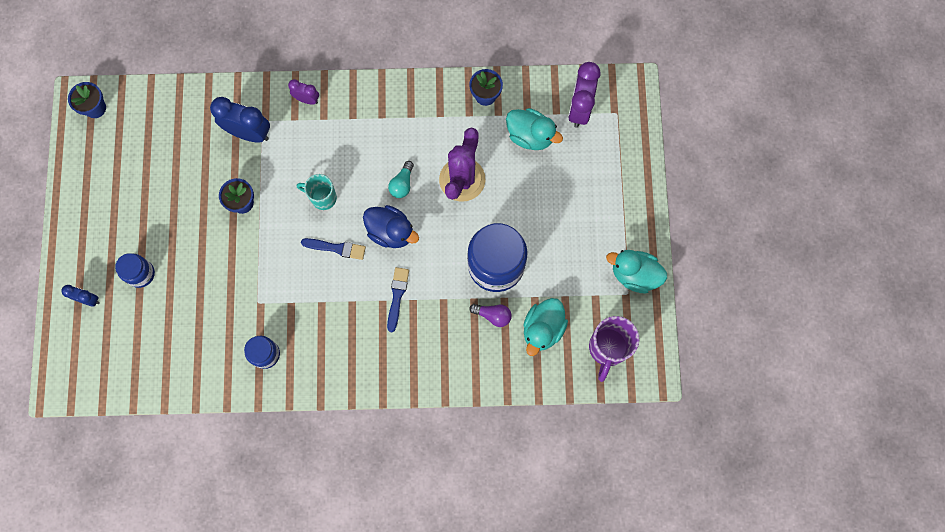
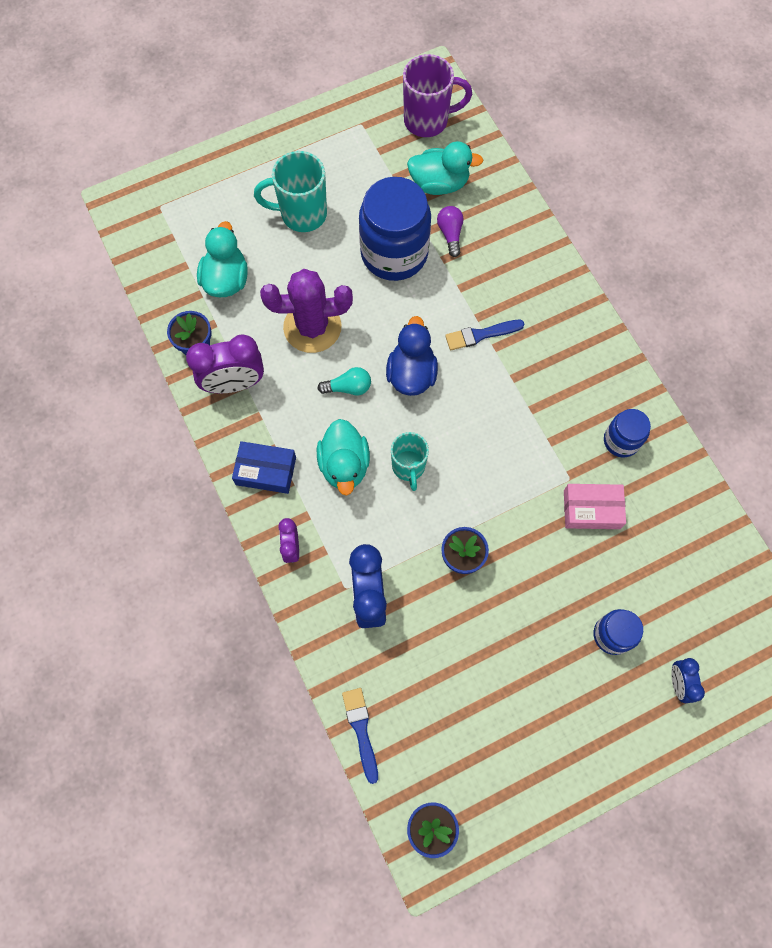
camera: 115 degrees left, 5 degrees down
(228, 306) = (591, 509): none -> pink box
(336, 248) = (460, 423): blue brush -> blue brush (361, 730)
(368, 104) = (266, 471): none -> blue box
(562, 212) = (302, 214): none -> turquoise mug
(579, 108) = (170, 244): purple clock -> purple clock (234, 384)
(634, 274) = (337, 125): turquoise duck -> turquoise duck (344, 465)

